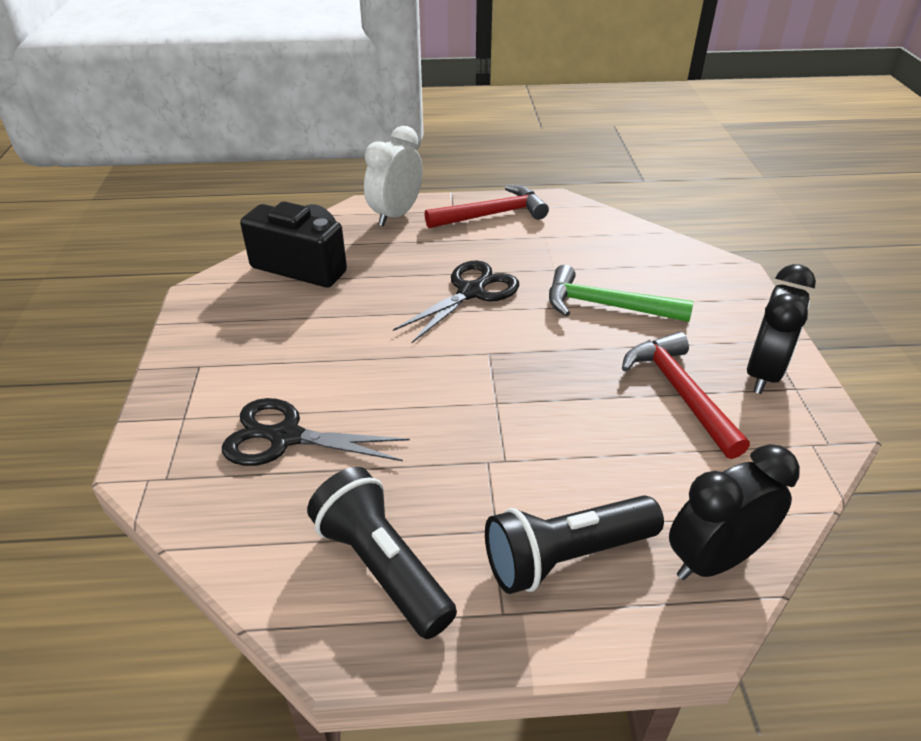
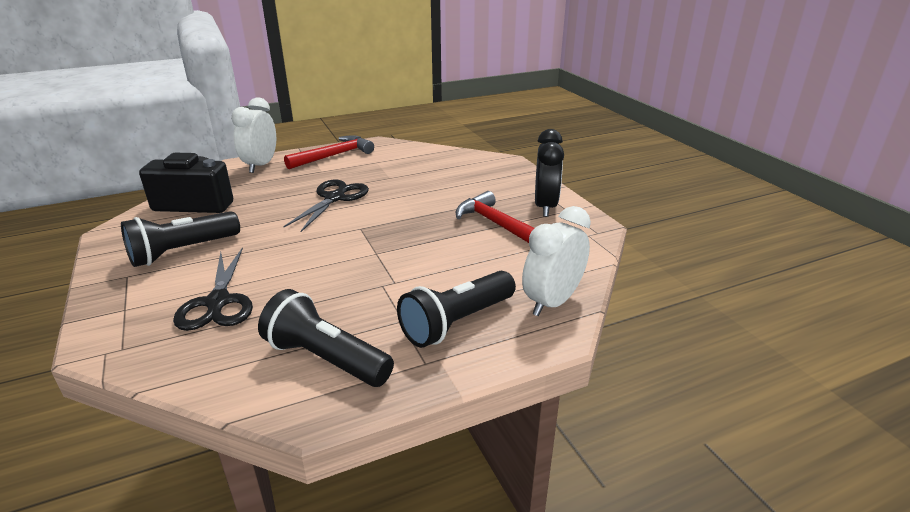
camera: 20 degrees left, 10 degrees down
(268, 342) = (183, 251): none -> black flashlight
(284, 437) = (218, 303): black scissors -> black scissors turned 90 degrees counterclockwise
(605, 306) = (432, 190): green hammer -> none
(714, 559) = (552, 302): black clock -> white clock

